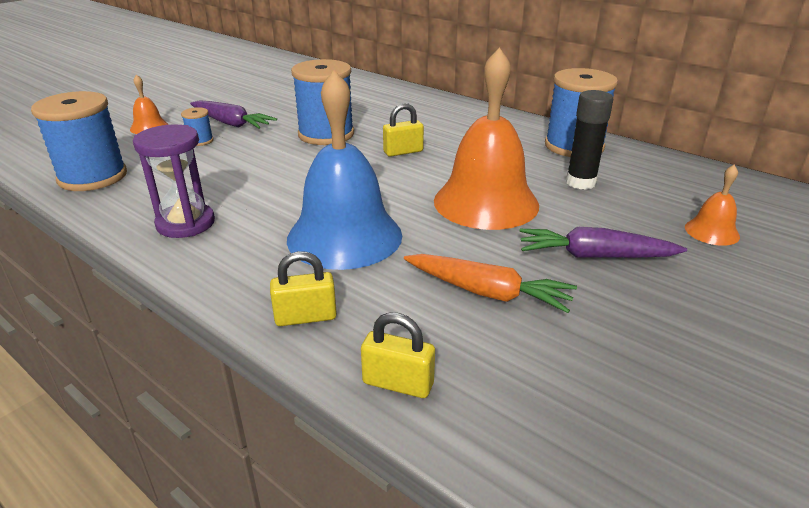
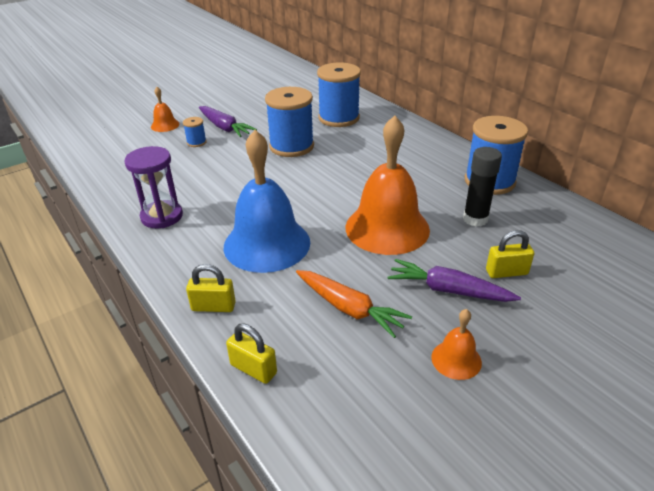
camera: 15 degrees right, 5 degrees up
(93, 177) = (113, 167): blue spool -> blue spool (339, 118)
(403, 152) = (344, 170): yellow padlock -> yellow padlock (506, 272)
(711, 231) = (561, 283): orange bell -> orange bell (456, 359)

